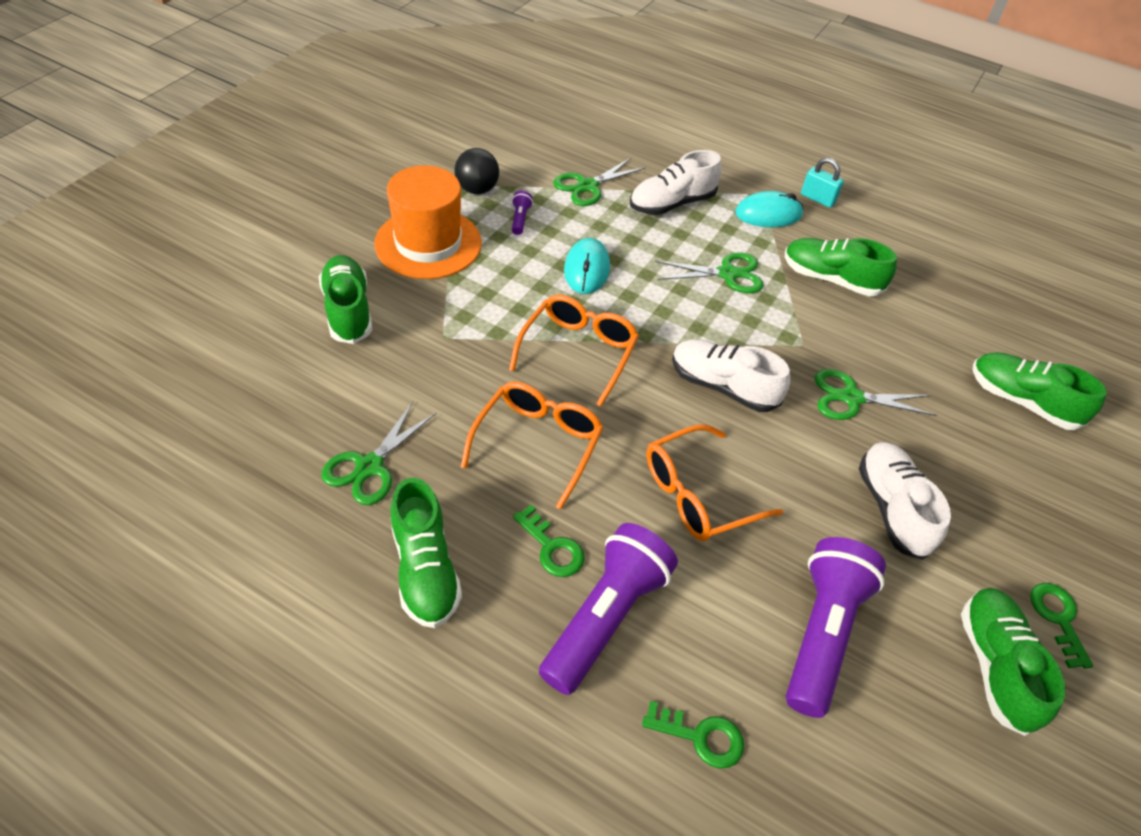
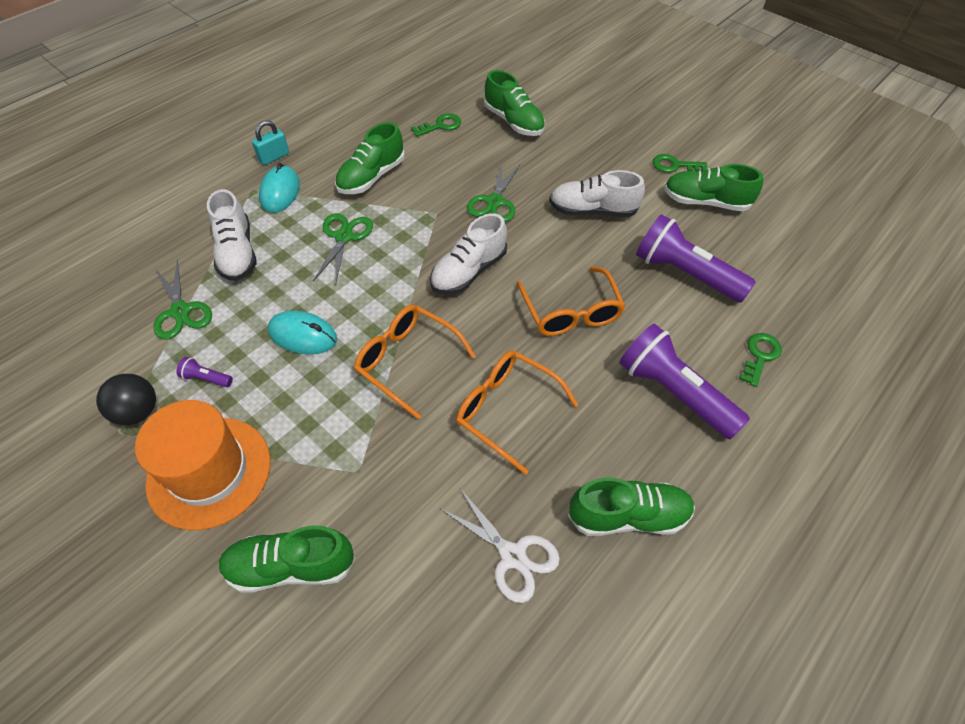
camera: 75 degrees left, 5 degrees up
(370, 466) = (512, 555): green scissors -> white scissors
(552, 548) = (612, 417): green key -> green key (441, 125)
(1022, 401) = (514, 122): green shoe -> green shoe turned 90 degrees counterclockwise

